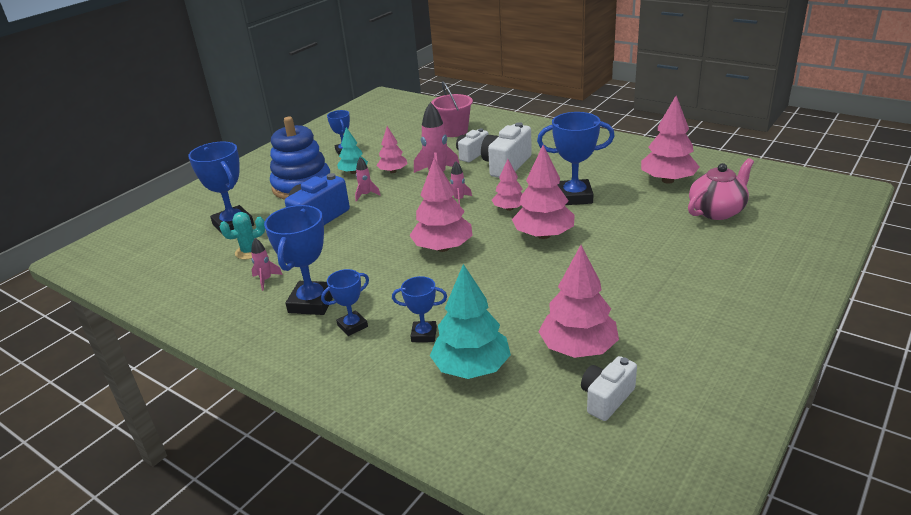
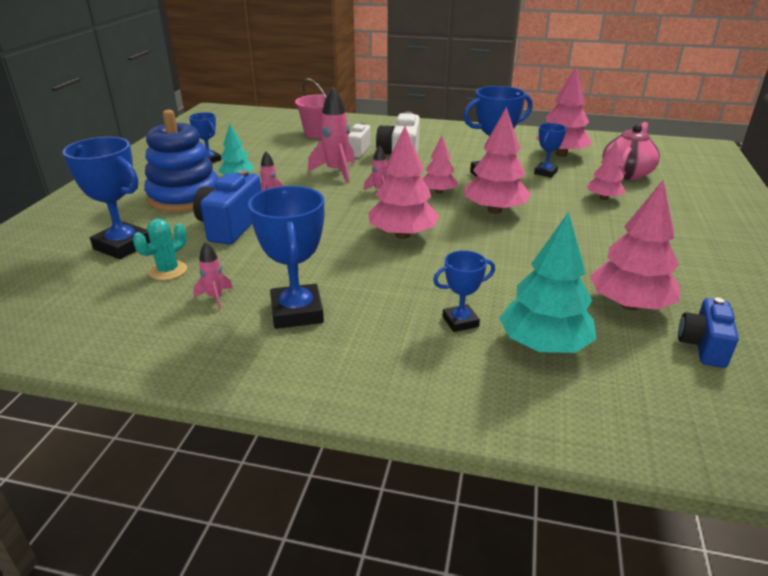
camera: 25 degrees left, 0 degrees up
(352, 326) = (369, 328): blue trophy -> blue trophy (545, 172)
(393, 171) = (283, 173): pink tree -> pink tree (603, 198)
(606, 398) = (703, 346): white camera -> blue camera

